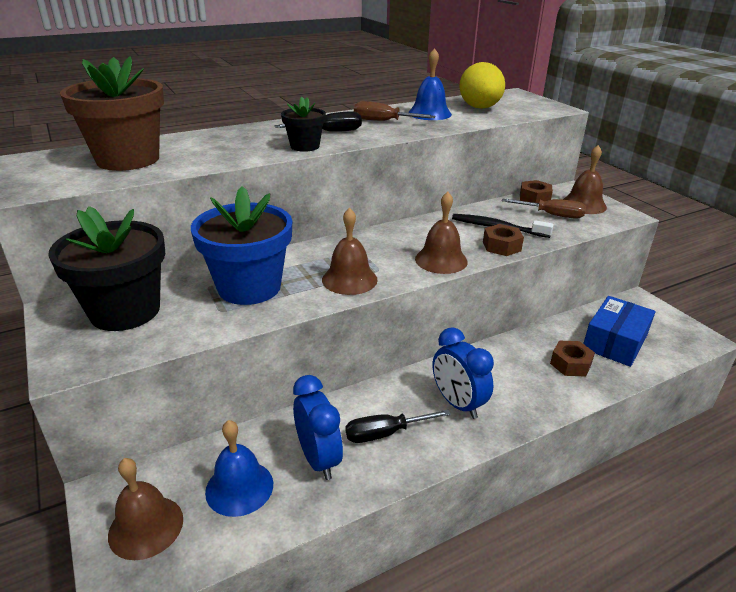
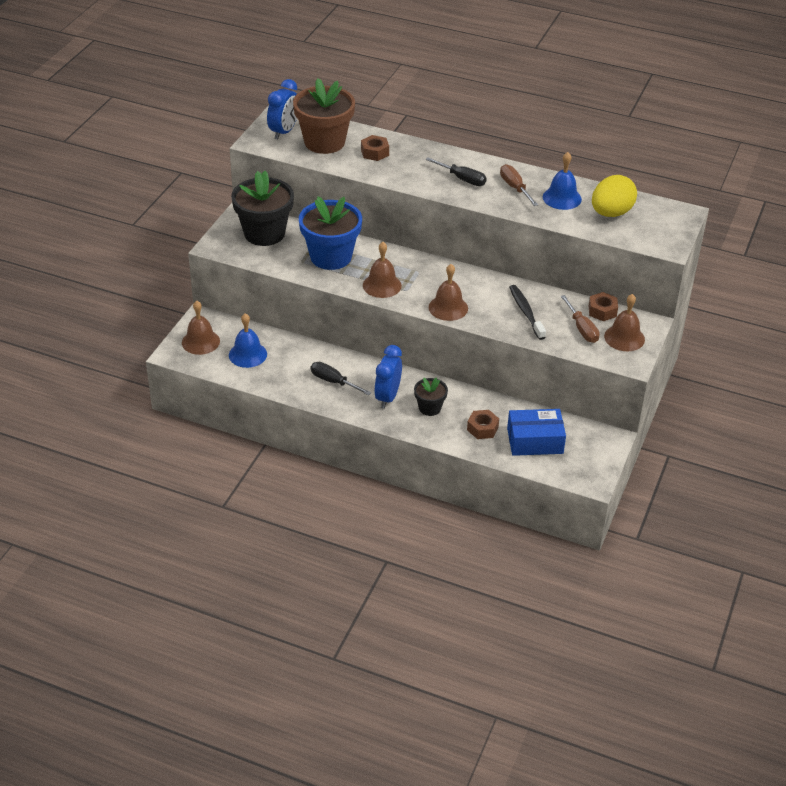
camera: 50 degrees right, 10 degrees up
(305, 146) = (424, 184): black flower pot -> black flower pot (429, 408)
(318, 459) = (291, 369): blue clock -> blue clock (284, 132)
(501, 246) = (499, 324): brown nut -> brown nut (375, 152)

